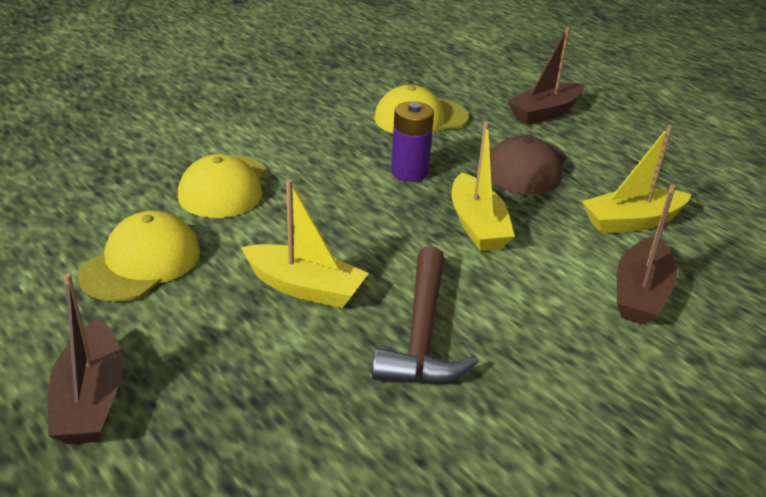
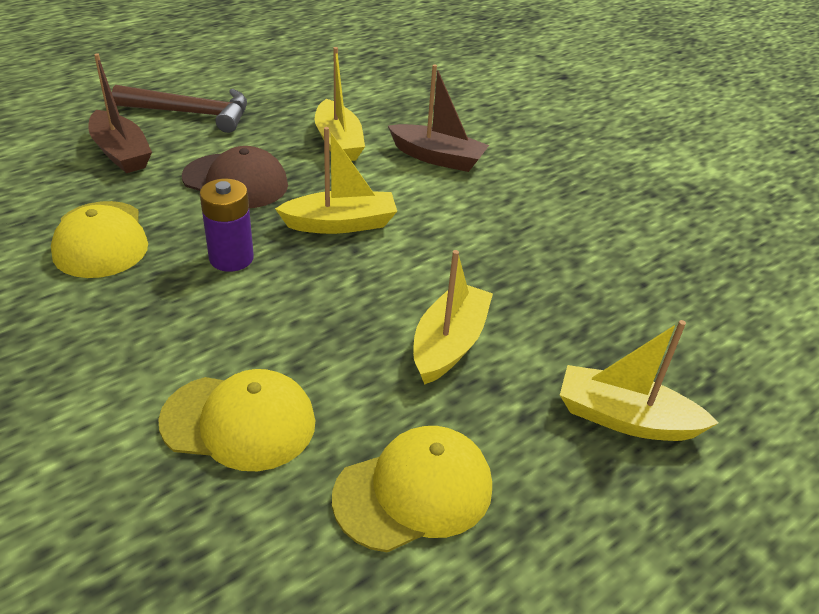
camera: 90 degrees left, 5 degrees up
(91, 399) = (648, 501): brown boat -> none
(141, 263) = (414, 491): yellow cap -> yellow cap turned 120 degrees clockwise
(194, 400) = (624, 418): none -> yellow boat
(422, 334) = (505, 271): brown hammer -> brown hammer (192, 113)

